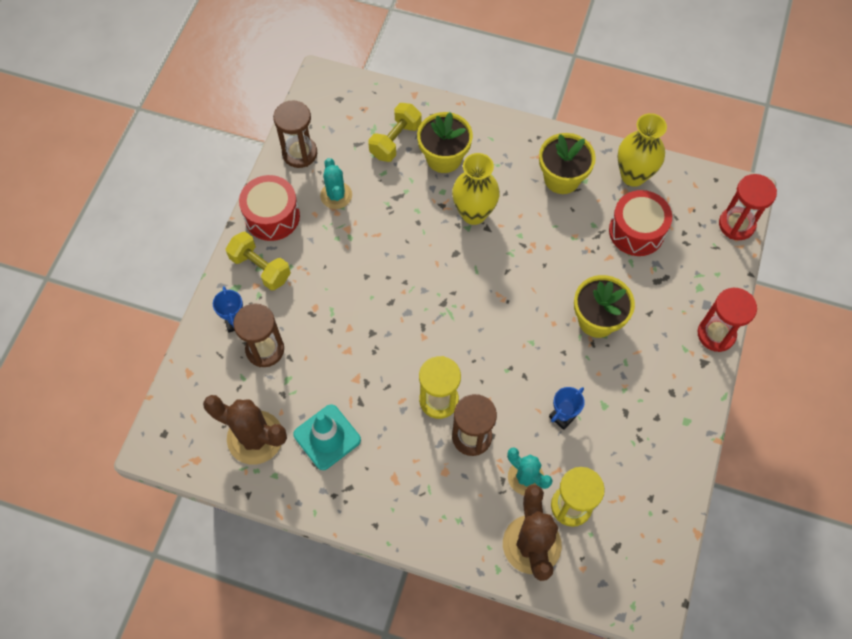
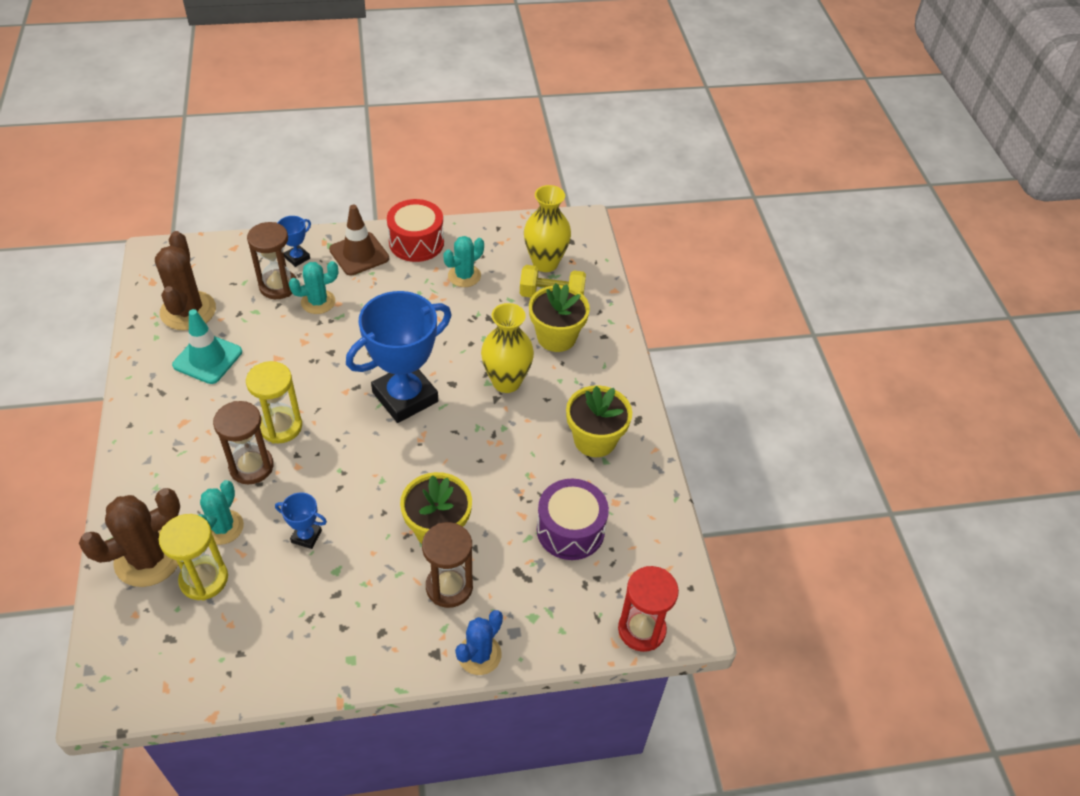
camera: 60 degrees right, 15 degrees down
(260, 268) = (359, 254): yellow dumbbell -> brown traffic cone
(299, 153) = (493, 236): brown hourglass -> brown hourglass (449, 587)
(304, 323) = (318, 302): none -> turquoise cactus
(453, 293) = (405, 397): none -> blue trophy
(633, 176) = (641, 503): yellow vase -> yellow vase (545, 263)
(636, 231) = (570, 530): red drum -> purple drum
(716, 334) = (479, 655): red hourglass -> blue cactus

